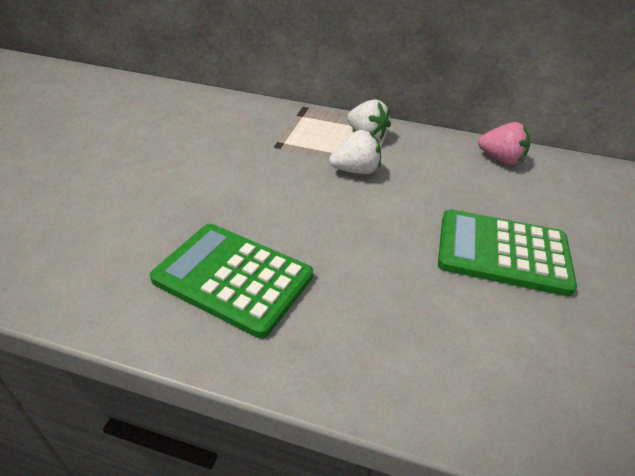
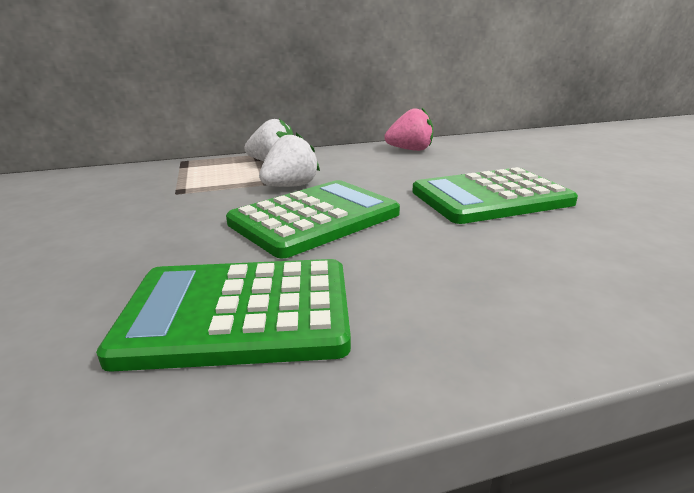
camera: 30 degrees left, 15 degrees down
(342, 215) = (314, 218): none -> green calculator

